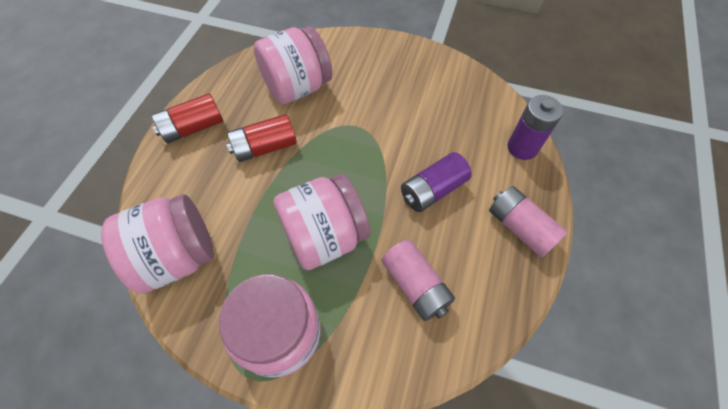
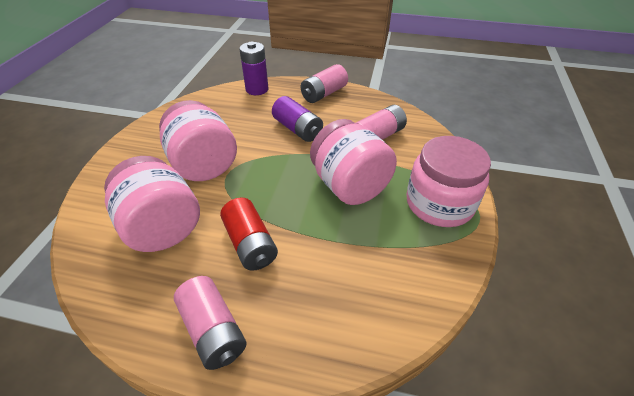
camera: 95 degrees left, 15 degrees down
(178, 257) = (397, 296): pink jar -> pink jar (204, 165)
(193, 128) = (213, 330): red battery -> pink battery

